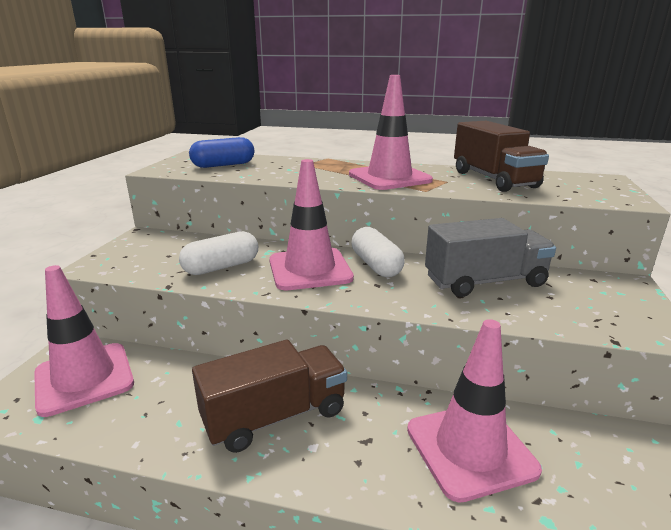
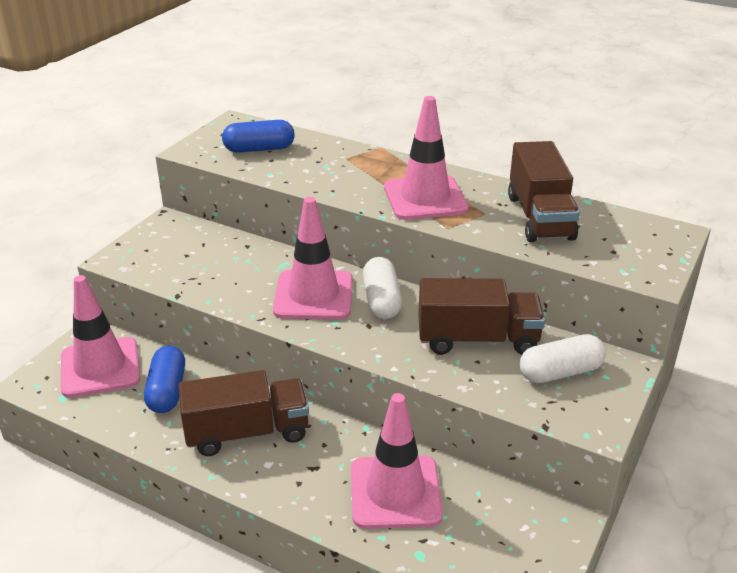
camera: 15 degrees right, 10 degrees up
(169, 389) = (167, 391): none -> blue capsule
(221, 267) = (231, 279): white capsule -> white capsule (560, 372)
(485, 281) = (477, 339): grey truck -> brown truck

